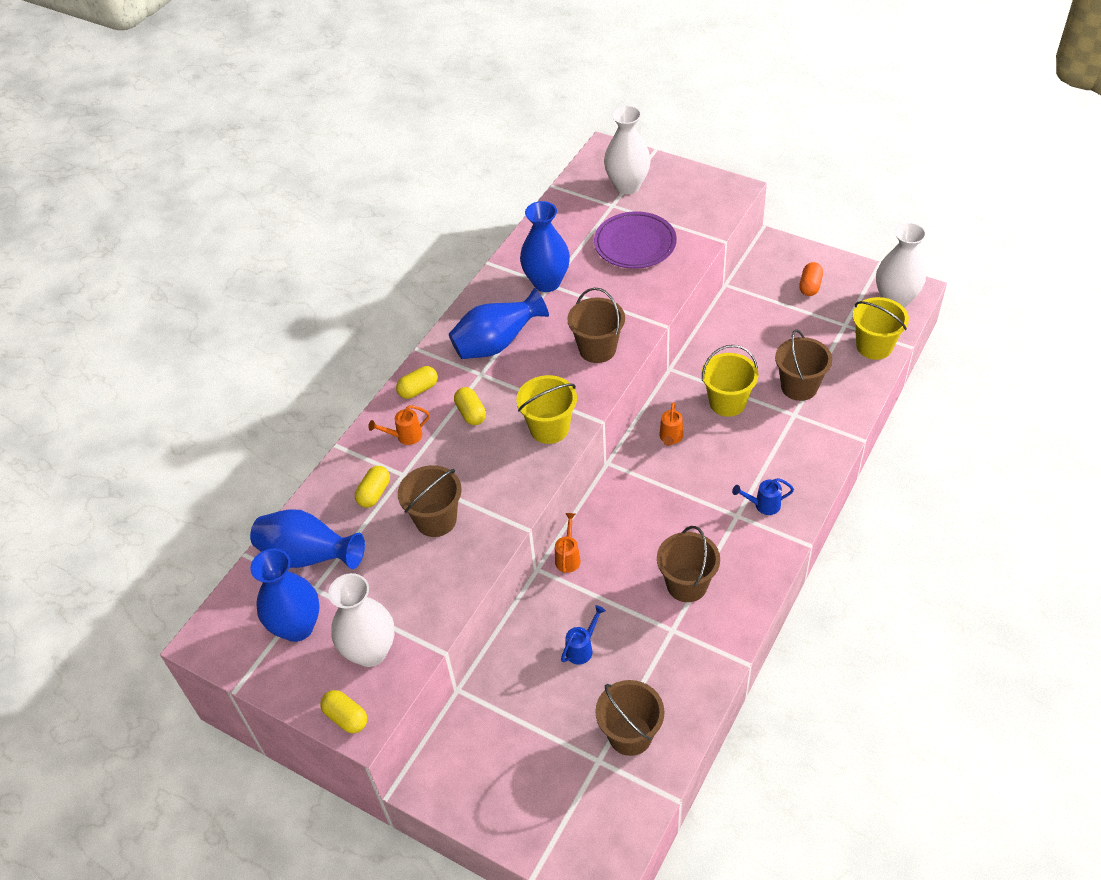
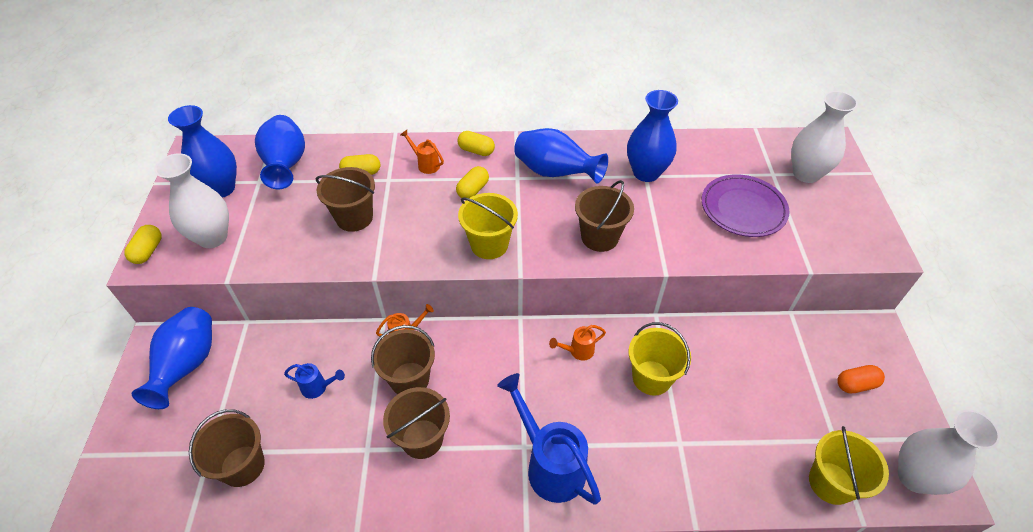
camera: 55 degrees right, 0 degrees up
(480, 757) = (188, 365): none -> blue vase
(763, 505) = (549, 464): blue watering can -> blue watering can, size x2.10
(799, 387) = (718, 432): brown bucket -> brown bucket (409, 379)

